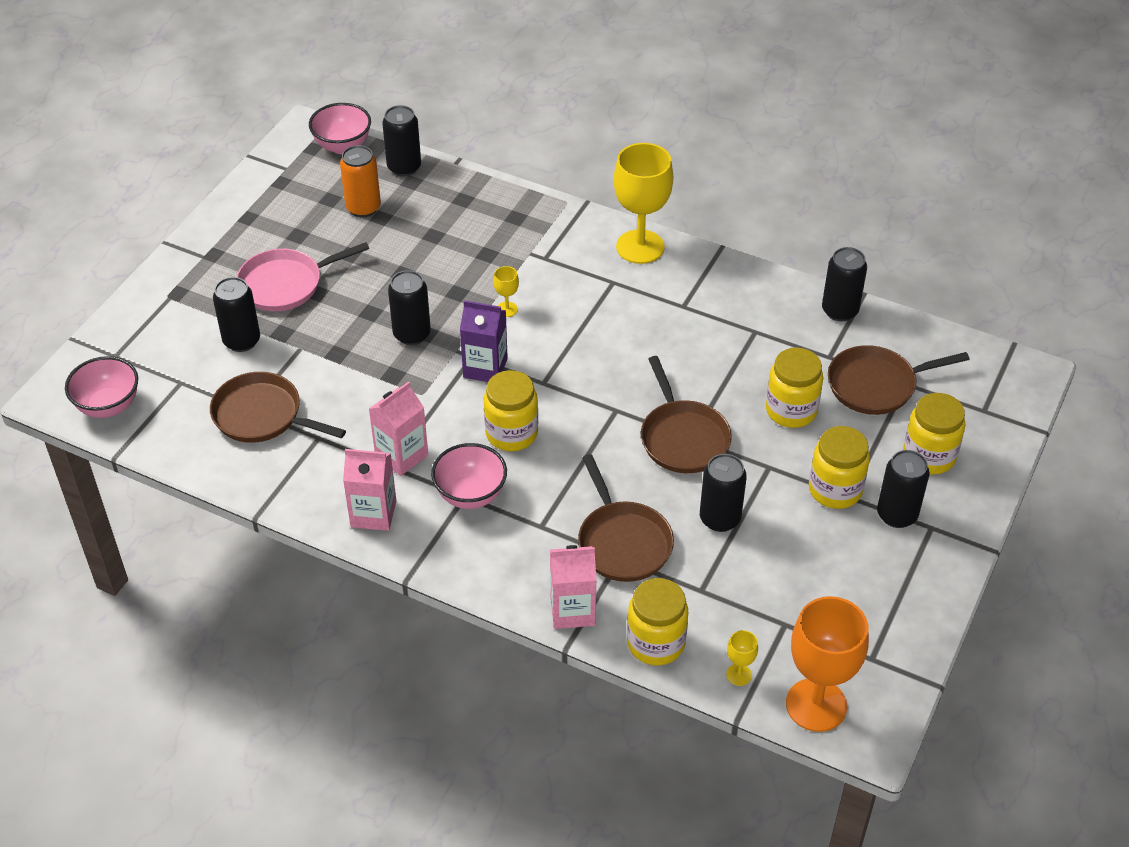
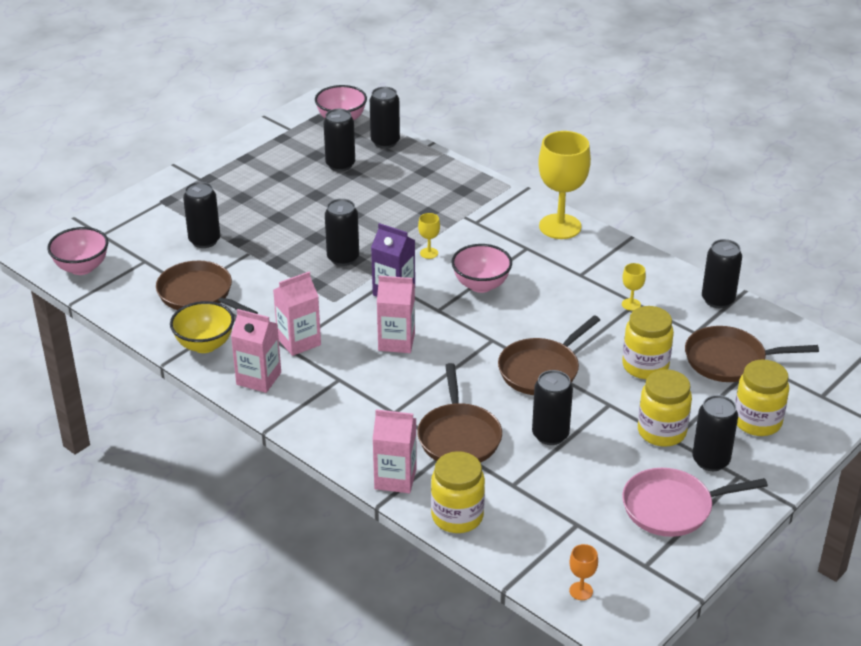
camera: 15 degrees right, 10 degrees down
(285, 284) = (256, 207): pink pan -> pink pan (672, 507)
(294, 482) = (204, 345): none -> yellow bowl
(363, 208) = (340, 165): orange can -> black can
(470, 495) = (344, 379): pink bowl -> pink bowl (481, 285)
(511, 433) = (396, 341): yellow jar -> pink carton
(682, 438) = (541, 370): brown pan -> brown pan turned 45 degrees clockwise
(738, 674) = (520, 554): yellow goblet -> yellow goblet (631, 304)
(816, 705) = (581, 591): orange goblet -> orange goblet, size x0.42

